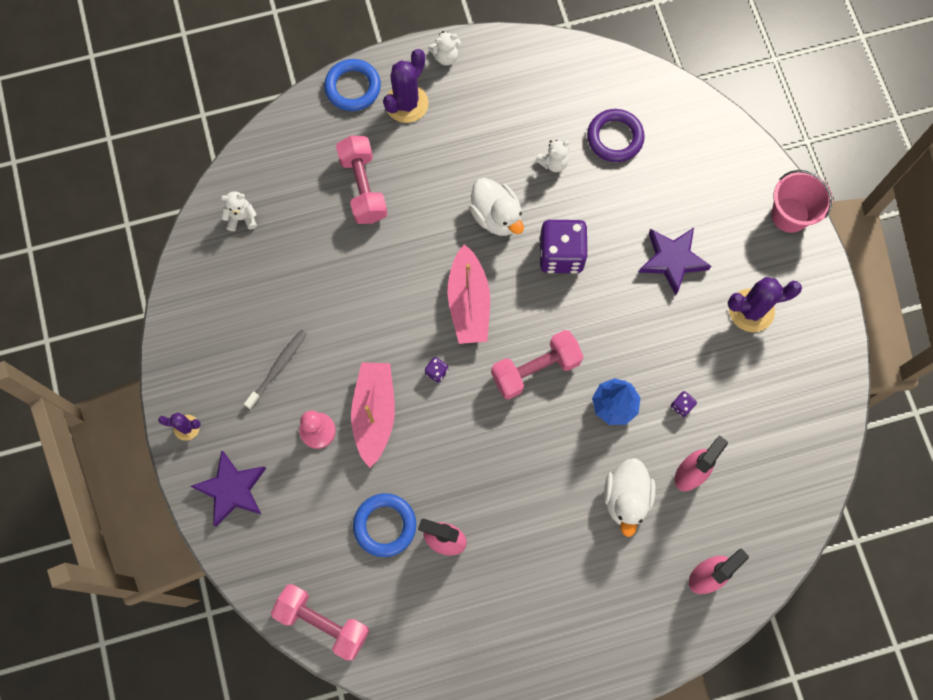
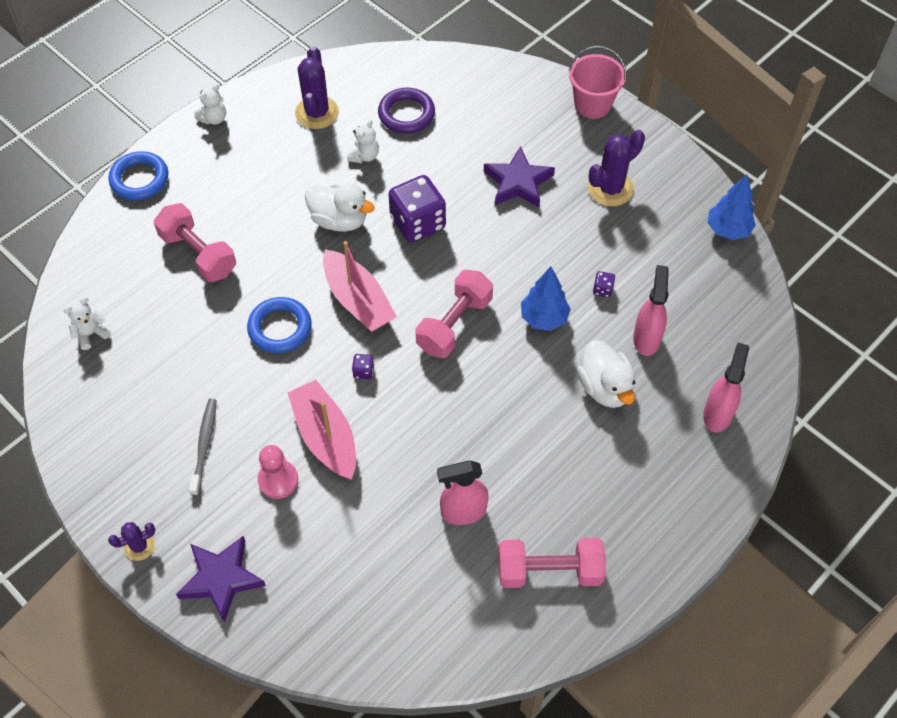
camera: 30 degrees left, 15 degrees down
(323, 622) = (389, 652): pink dumbbell -> pink dumbbell (549, 571)
(385, 525) = (396, 529): blue ring -> blue ring (280, 328)
(406, 103) = (199, 170): purple cactus -> purple cactus (317, 113)
(831, 409) = (728, 230): none -> blue tree

